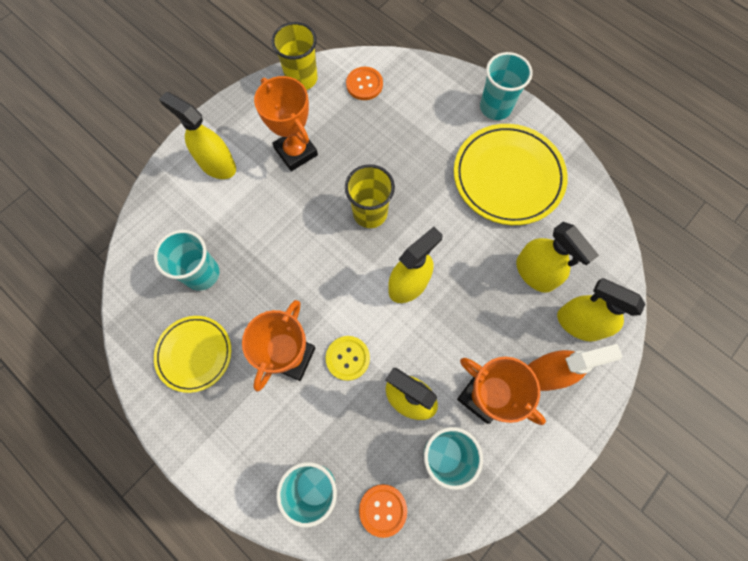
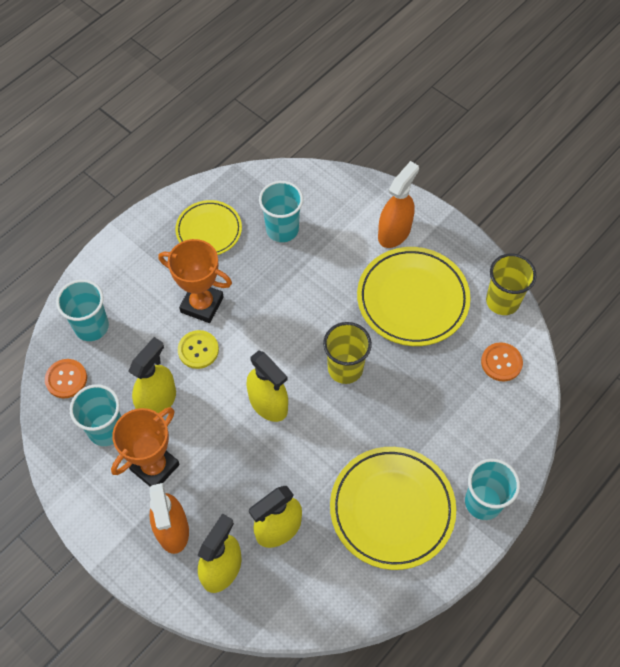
camera: 90 degrees right, 10 degrees down
(217, 165) = (394, 232): yellow spray bottle -> orange spray bottle
(296, 152) = (412, 299): orange trophy -> yellow plate

